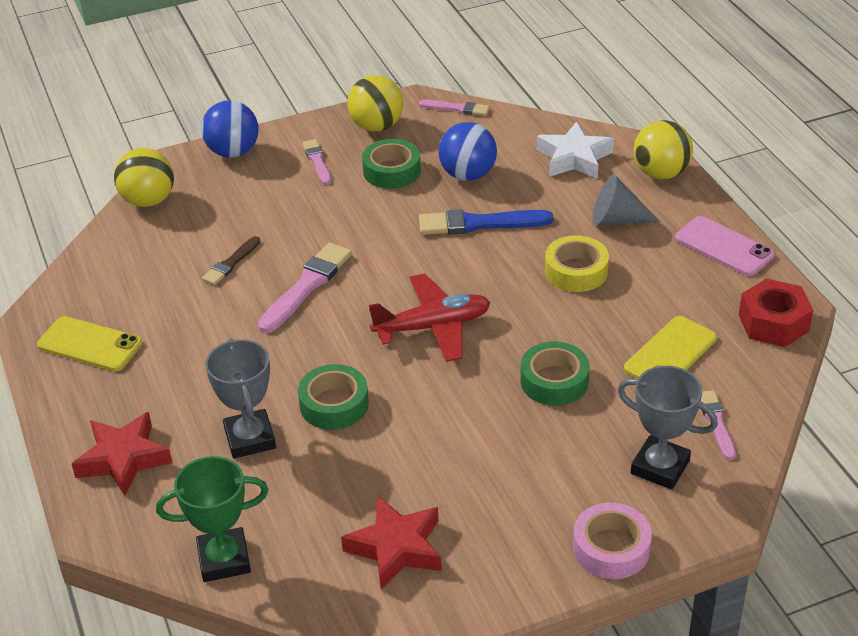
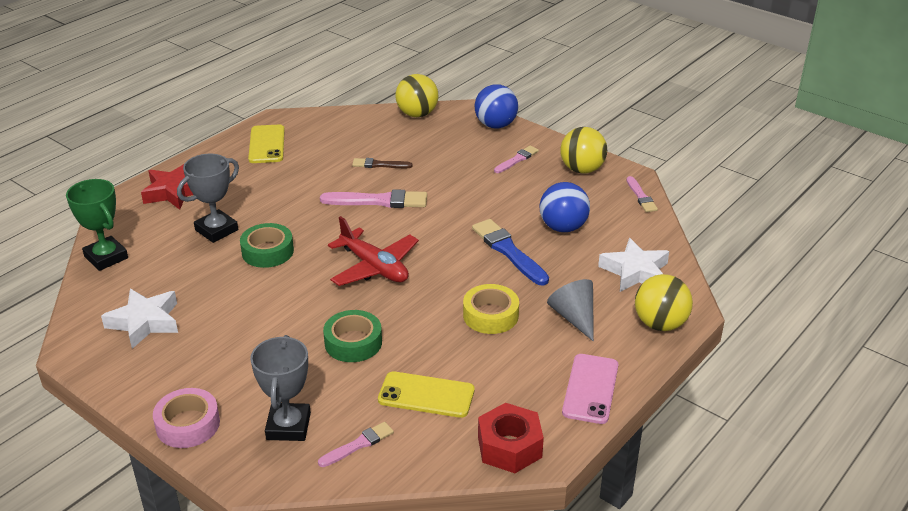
camera: 60 degrees right, 5 degrees down
(391, 171) = (535, 193): green tape -> none
(396, 548) = (145, 322): red star -> white star

